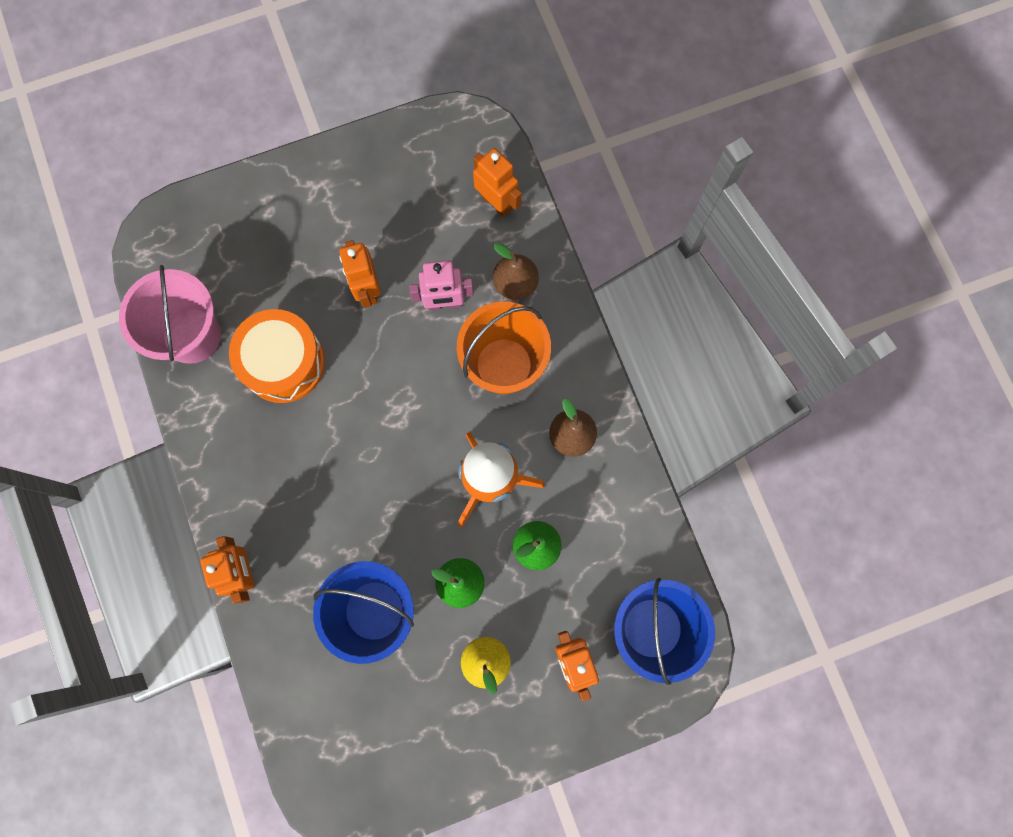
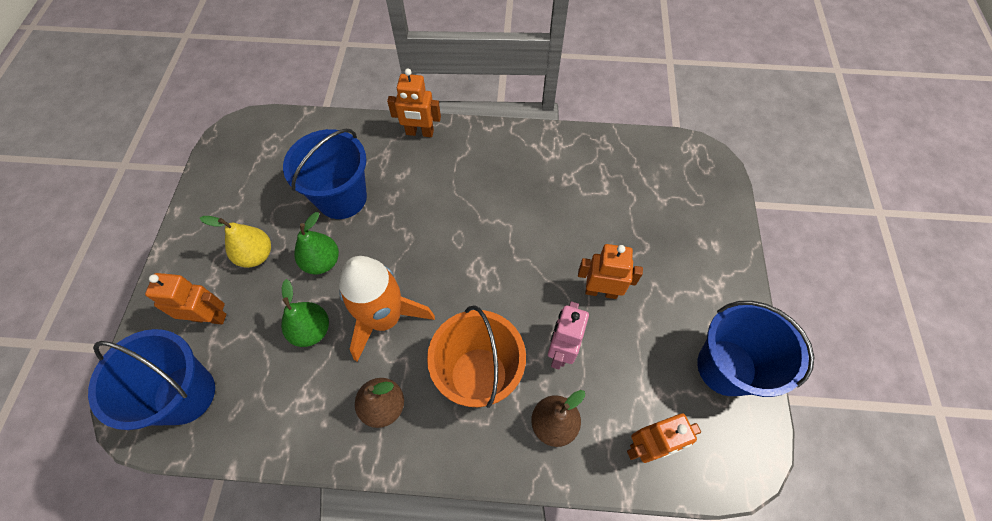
camera: 115 degrees right, 15 degrees down
(192, 335) = (612, 157): pink bucket -> none
(283, 362) = (563, 207): orange drum -> none
(395, 159) = (726, 367): none -> blue bucket

